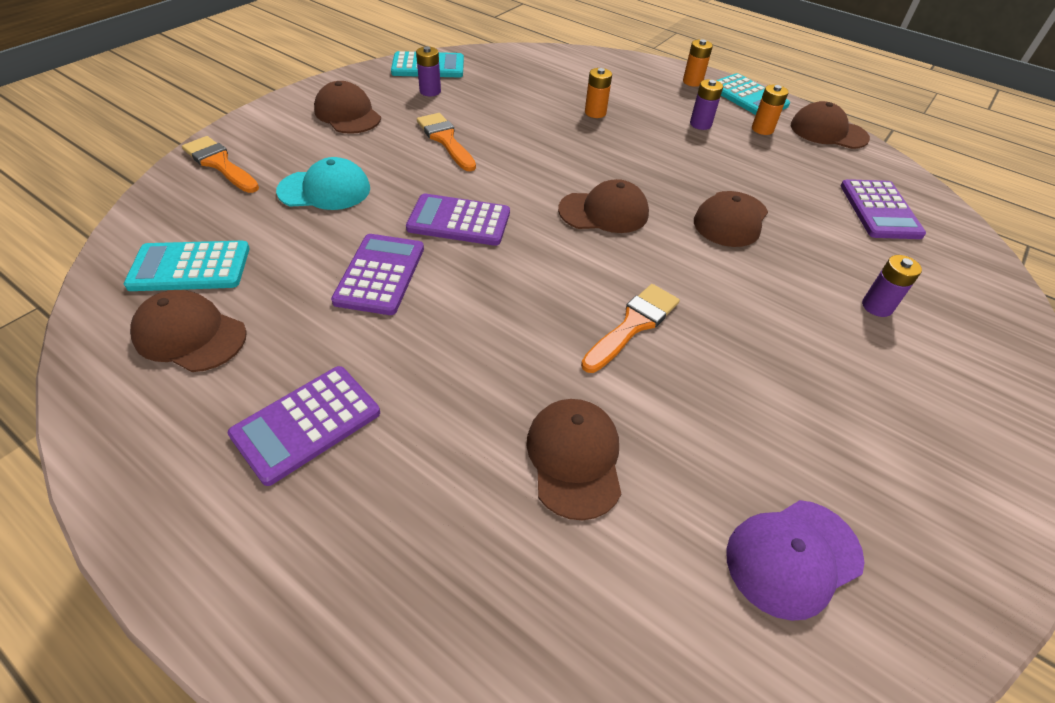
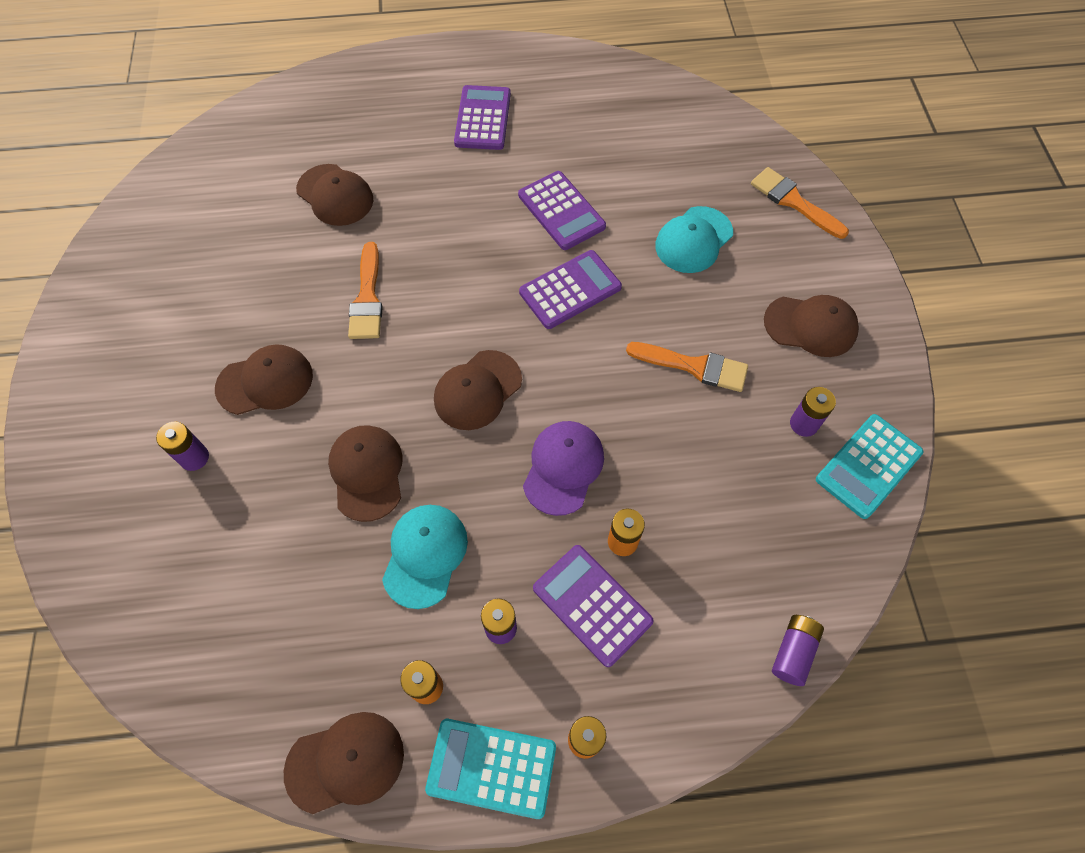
camera: 140 degrees right, 15 degrees up
(190, 267) = (668, 133): turquoise calculator -> none
(190, 335) = (601, 108): brown cap -> brown cap (265, 382)
(220, 164) = (794, 202): orange brush -> orange brush turned 135 degrees counterclockwise
(561, 53) = (793, 652): none -> purple battery
(721, 166) = (425, 555): none -> turquoise cap
(793, 557) = (192, 227): purple cap -> purple cap (563, 468)
(880, 210) = (228, 617): purple calculator -> purple calculator (592, 605)

